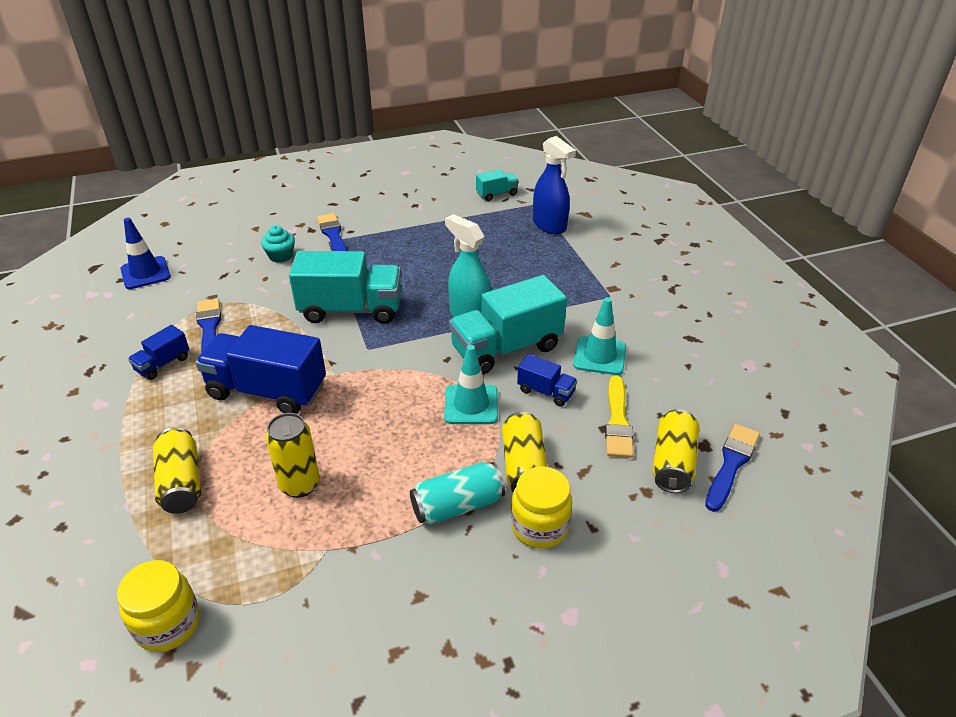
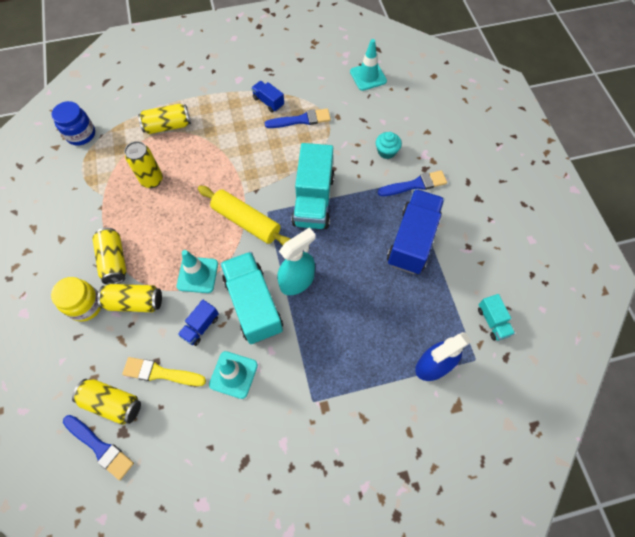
camera: 95 degrees right, 25 degrees up
(145, 273) = (368, 76): blue traffic cone -> turquoise traffic cone
(168, 624) = (81, 134): yellow jar -> blue jar
(267, 391) = (234, 157): blue truck -> blue truck (412, 240)
(383, 366) = (246, 221): none -> yellow rolling pin
(457, 505) = (114, 261): turquoise can -> yellow can

